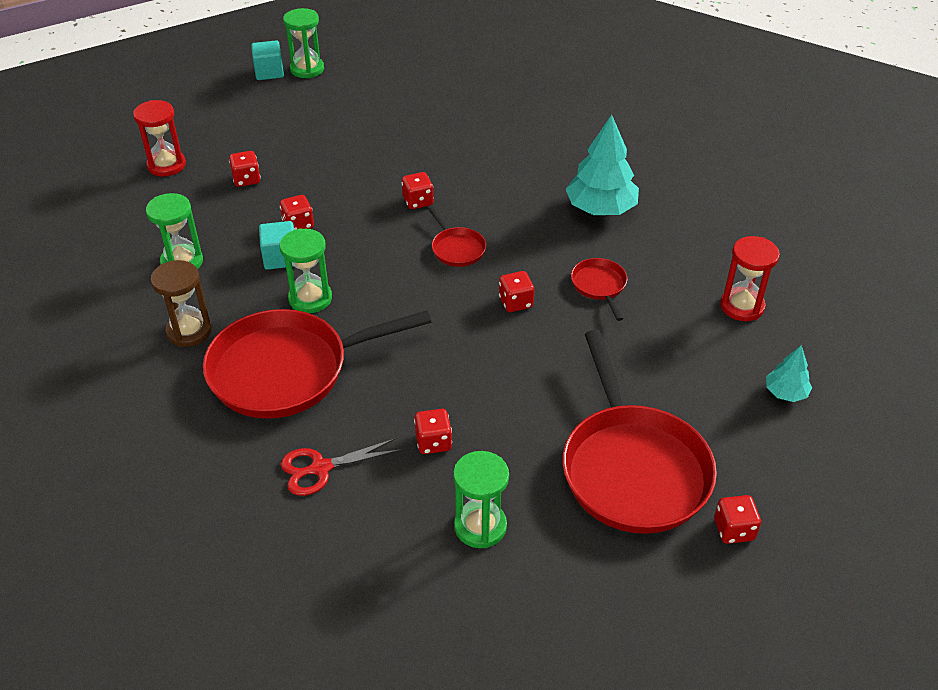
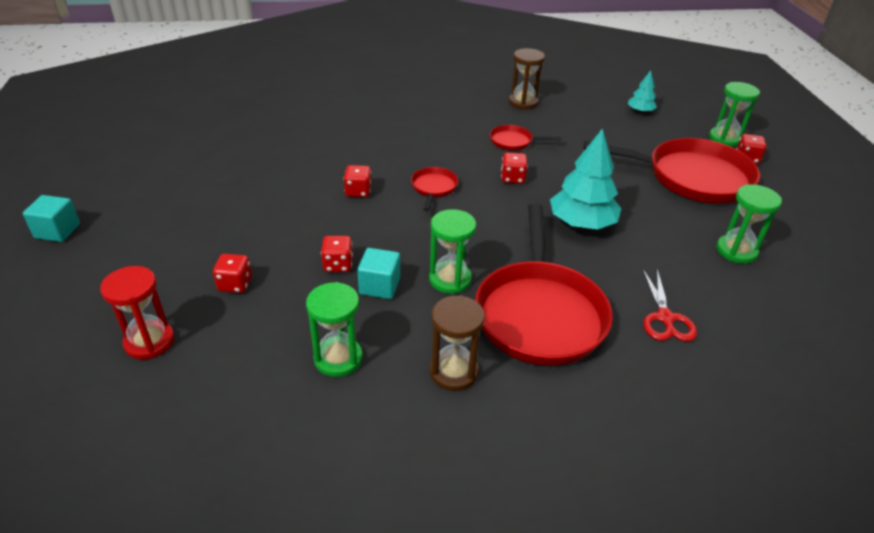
camera: 70 degrees left, 5 degrees down
(307, 69) = (84, 206): green hourglass -> green hourglass (725, 138)
(433, 442) = (649, 252): red dice -> none
(457, 248) = (433, 188): red pan -> red pan turned 75 degrees counterclockwise
(601, 208) = (431, 118): turquoise tree -> turquoise tree (582, 223)
(708, 273) = (523, 102): none -> brown hourglass
(742, 306) = (560, 101): red hourglass -> none

